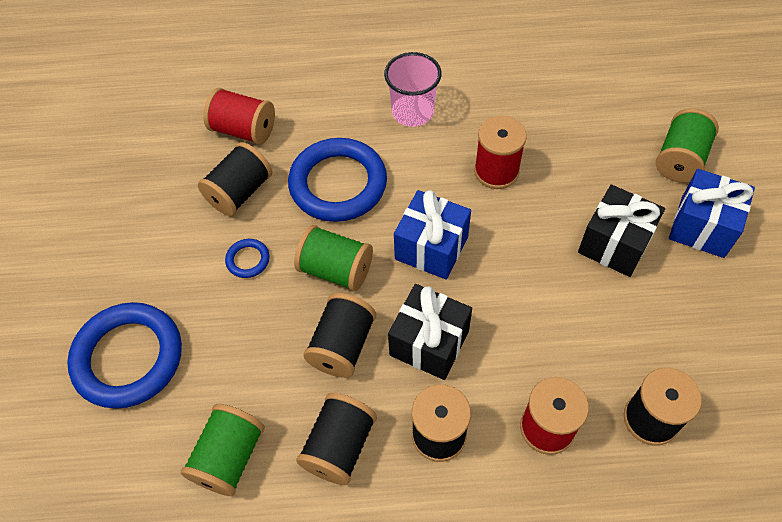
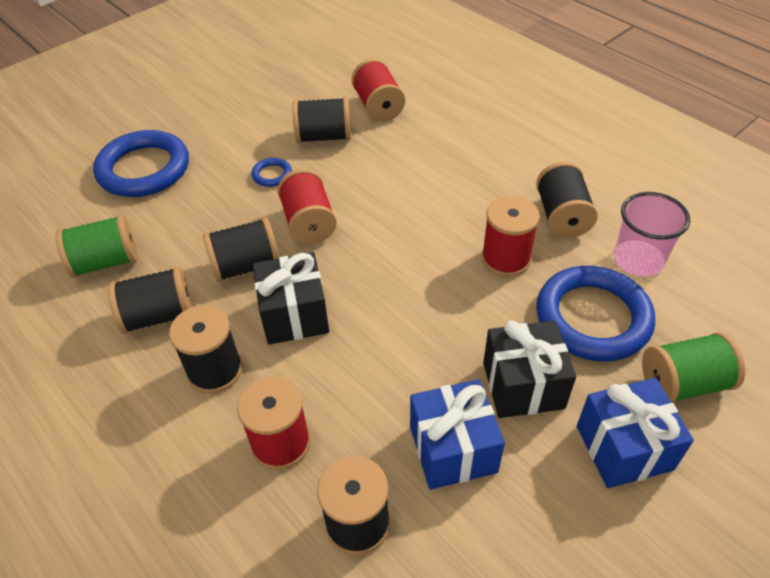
camera: 50 degrees right, 10 degrees down
(336, 270) = (309, 223): green spool -> red spool
(338, 184) = (386, 178): blue ring -> blue ring (592, 318)
(412, 112) = (502, 177): pink cup -> pink cup (638, 260)
(431, 247) = (385, 264): blue gift -> blue gift (453, 449)
(487, 109) = (561, 217): none -> black spool

